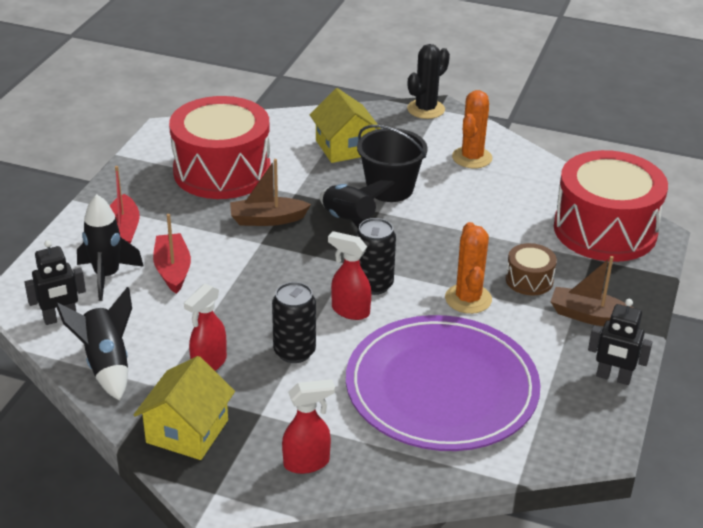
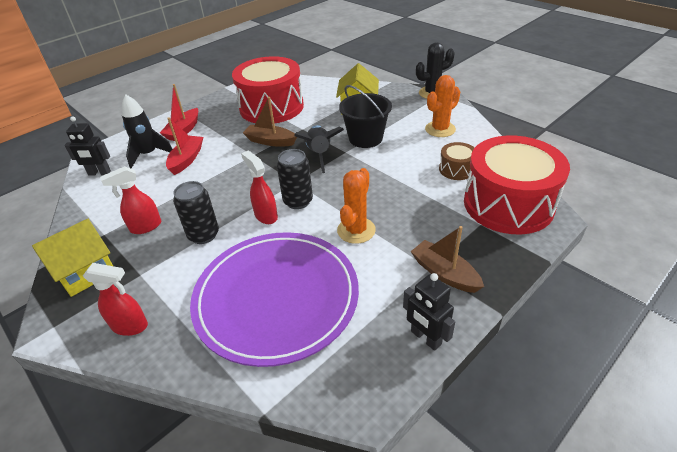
camera: 30 degrees right, 5 degrees up
(106, 364) = (91, 209): black rocket -> none
(529, 280) = (415, 228): brown drum -> brown drum (456, 169)

